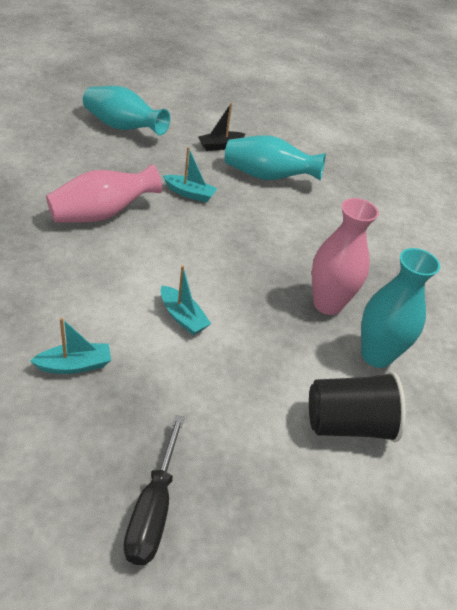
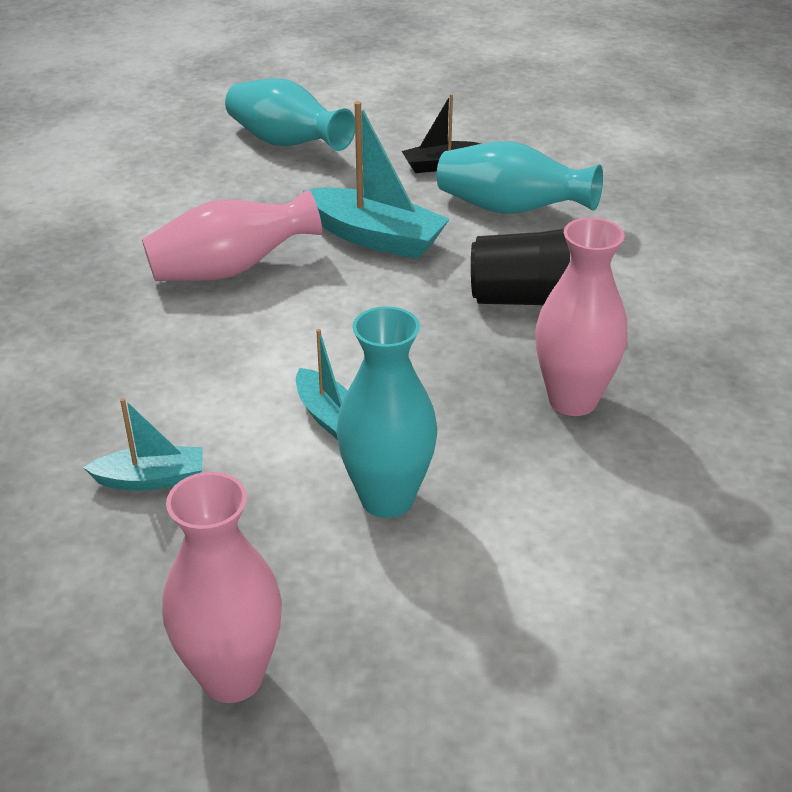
camera: 15 degrees right, 5 degrees down
(153, 509) = (232, 677): black screwdriver -> pink vase
(190, 194) = (375, 237): turquoise boat -> turquoise boat, size x1.73
(348, 424) = (568, 576): black cup -> black cup (524, 300)
(376, 355) = (641, 478): turquoise vase -> turquoise vase (387, 498)

